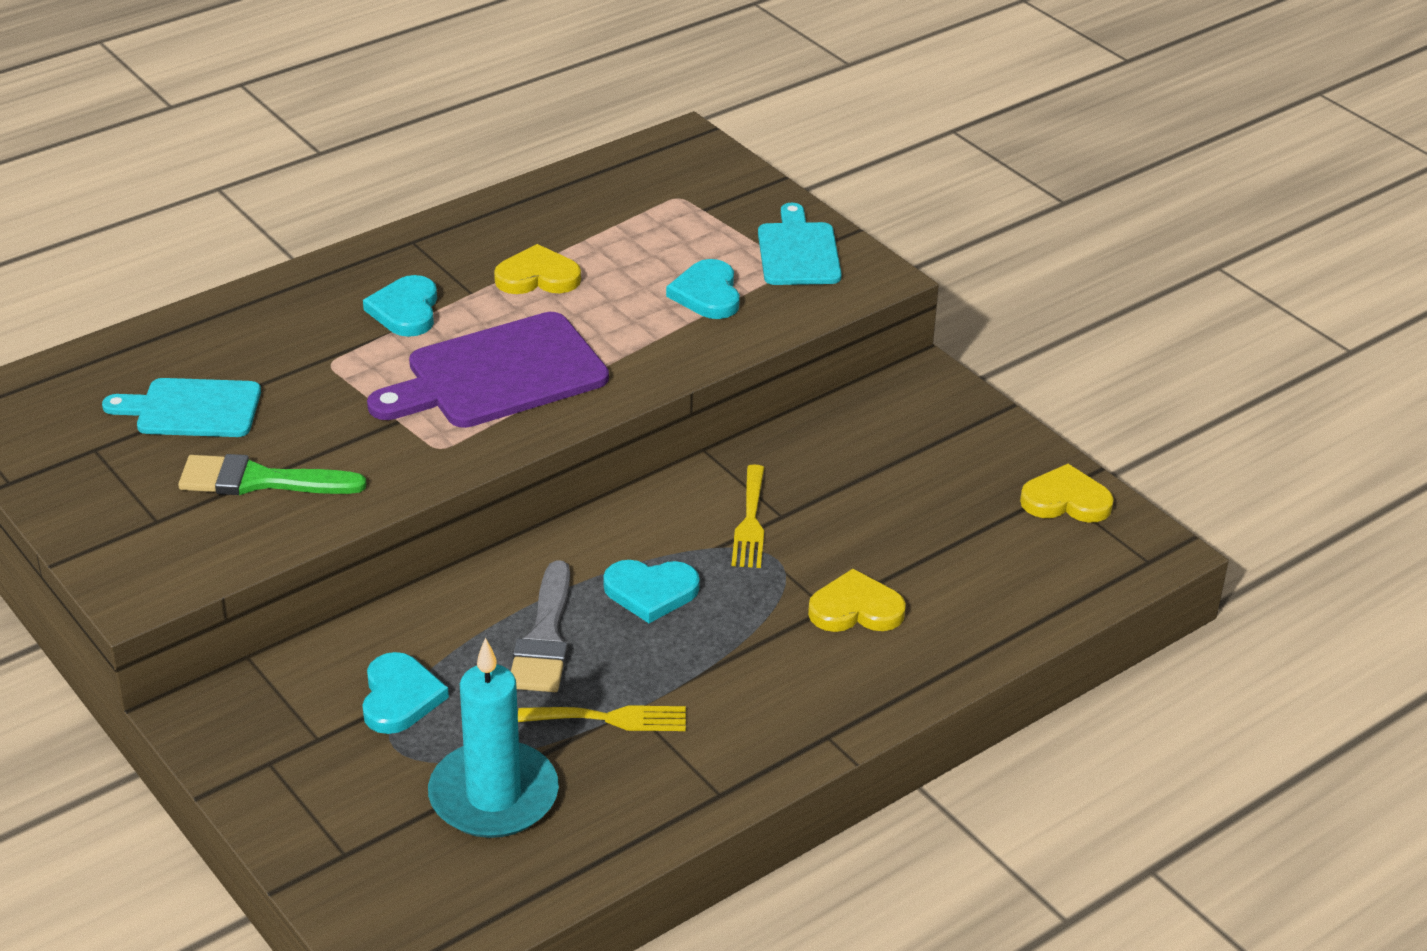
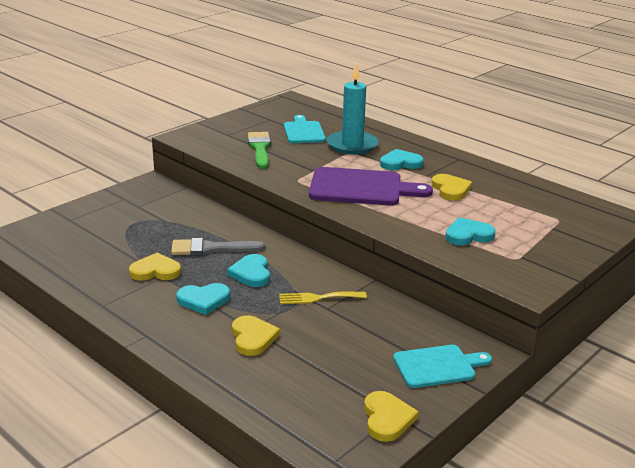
camera: 80 degrees right, 10 degrees down
(400, 697) = (165, 220): turquoise heart -> turquoise heart (203, 300)
(493, 795) = (103, 247): turquoise candle -> turquoise candle (352, 145)
(498, 374) = (361, 188): purple cutting board -> purple cutting board turned 135 degrees clockwise
(611, 718) = (155, 271): yellow fork -> yellow heart
(798, 251) = (534, 260): turquoise cutting board -> turquoise cutting board (438, 366)

